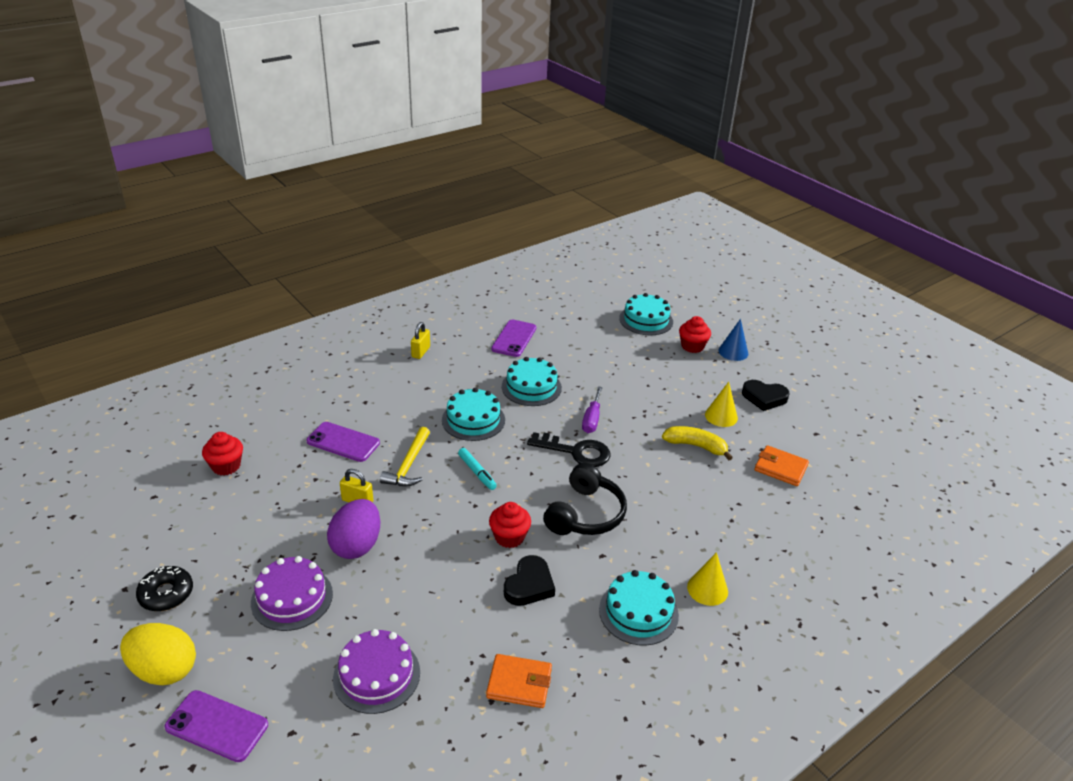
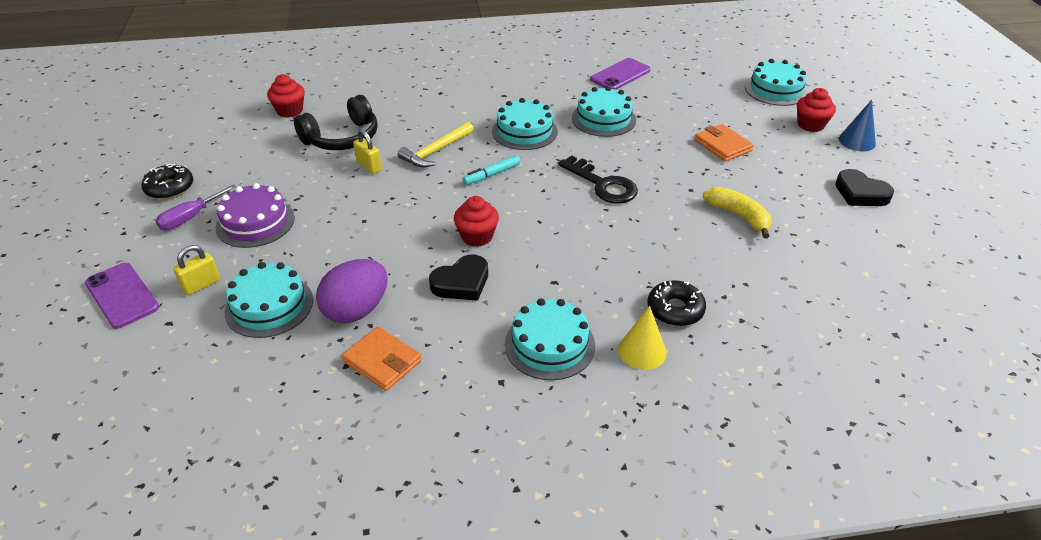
camera: 30 degrees right, 5 degrees up
(164, 670) = (122, 241): yellow egg -> none
(343, 442) = (395, 118): purple phone -> none
(357, 545) = (339, 200): purple egg -> purple egg (356, 310)
(376, 675) = (269, 306): purple cake -> turquoise cake
(421, 352) = (522, 66): yellow padlock -> yellow padlock (201, 285)
(477, 472) = (492, 174): turquoise marker -> turquoise marker turned 60 degrees clockwise
(585, 514) = (567, 241): black headphones -> black headphones (342, 138)
(592, 419) = (643, 161): purple screwdriver -> purple screwdriver (190, 217)
(706, 545) = (675, 309): none -> black donut
(721, 416) = (792, 197): yellow cone -> none
(780, 468) = (825, 265): orange wallet -> orange wallet (722, 146)

